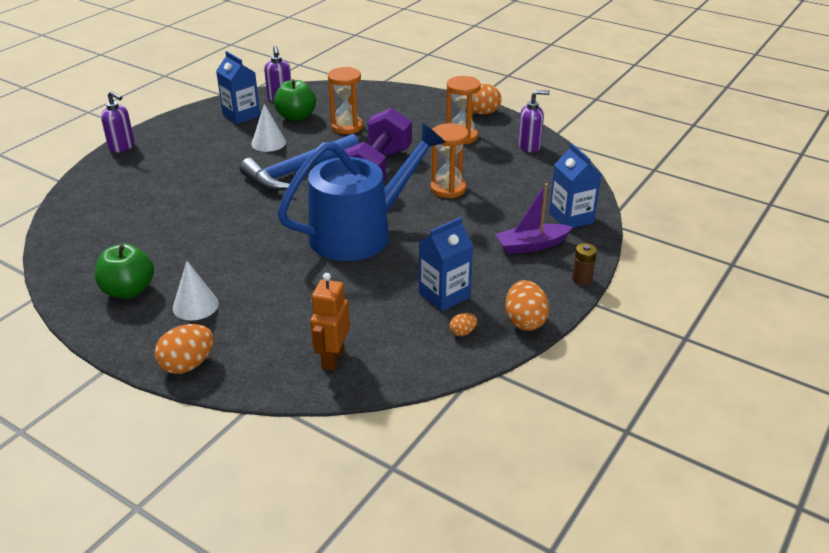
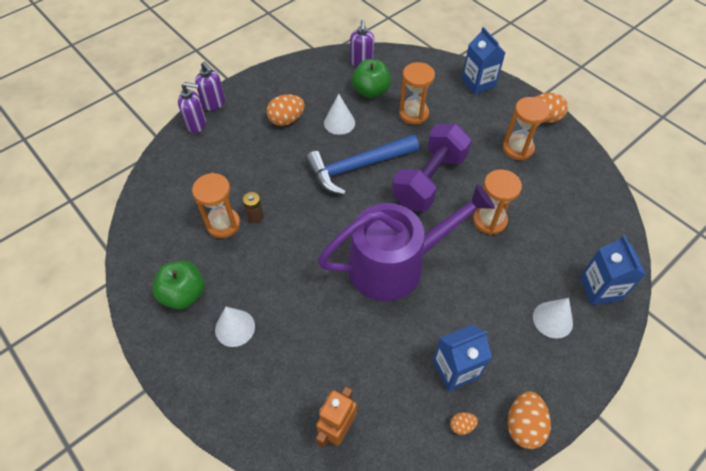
camera: 15 degrees right, 20 degrees up
(159, 233) = (223, 224): none -> orange hourglass
(188, 365) = (213, 404): orange egg -> orange egg (286, 120)
(241, 115) = (323, 80): blue carton -> blue carton (478, 83)
(359, 233) = (395, 264): blue watering can -> purple watering can
(529, 146) = (581, 176): purple soap dispenser -> purple soap dispenser (197, 125)
(531, 246) = (552, 319): purple boat -> white cone
(582, 279) = (592, 380): brown battery -> brown battery (255, 216)

